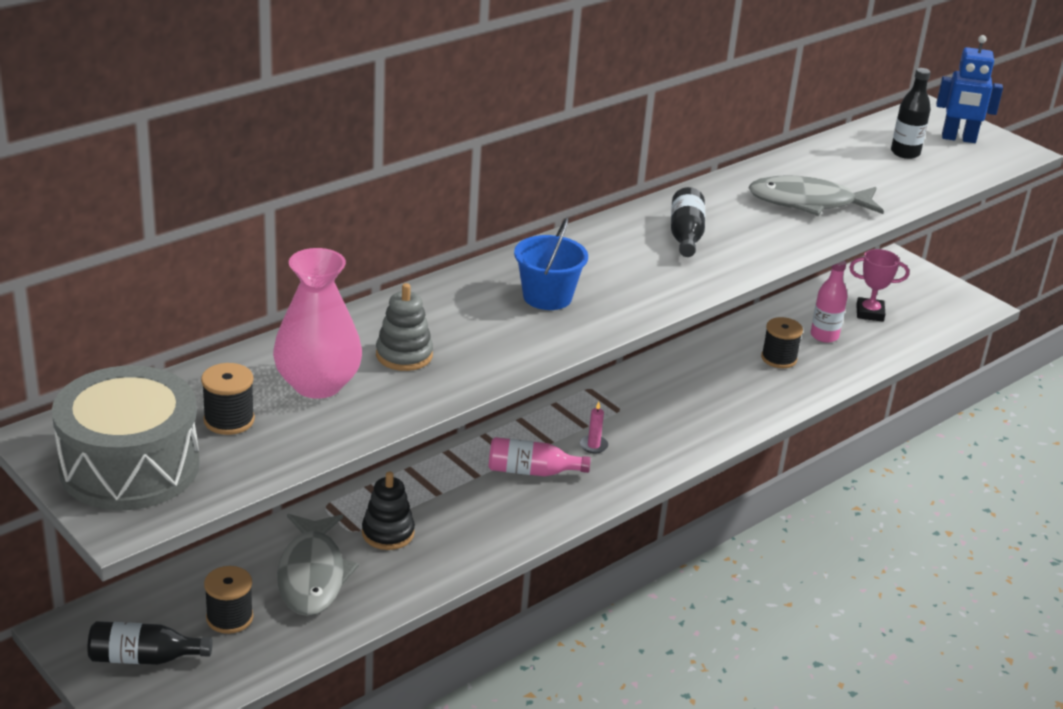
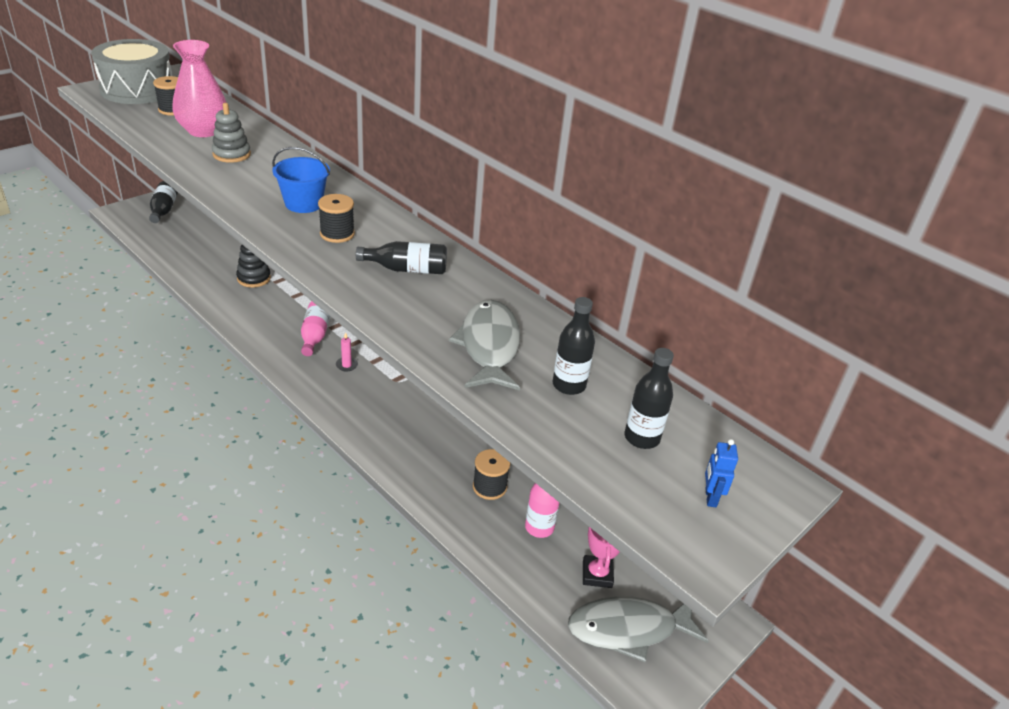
camera: 85 degrees right, 5 degrees up
(229, 618) = (188, 231): black spool -> black spool (337, 234)
(312, 575) = (218, 254): grey fish -> grey fish (628, 629)
(851, 173) = (569, 385): none -> black bottle
(958, 139) = (710, 497): blue robot -> blue robot, size x0.55

